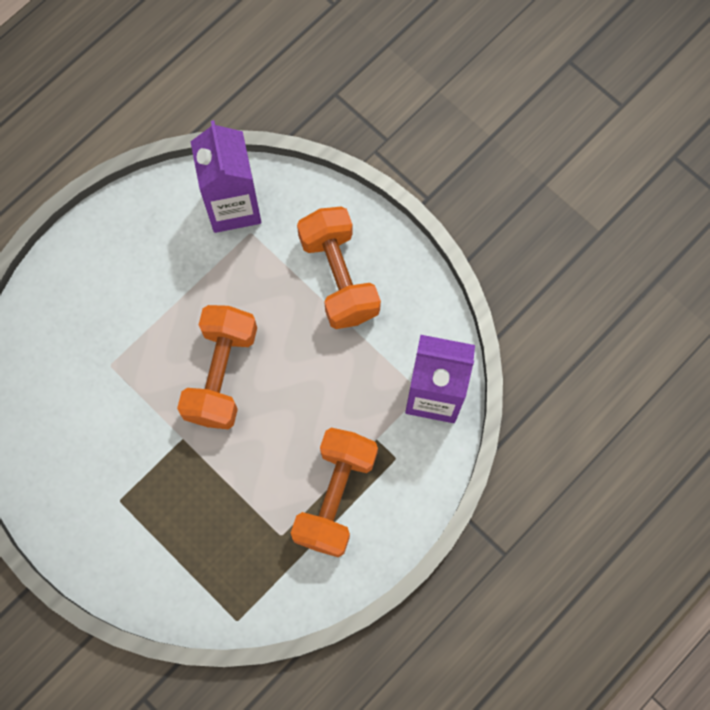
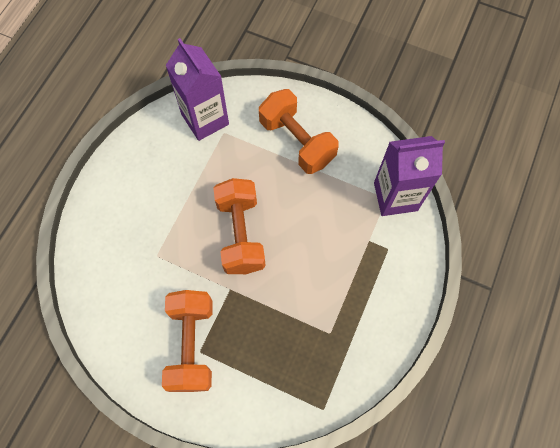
camera: 20 degrees left, 5 degrees down
(335, 496) = (357, 291): orange dumbbell -> orange dumbbell (192, 344)

